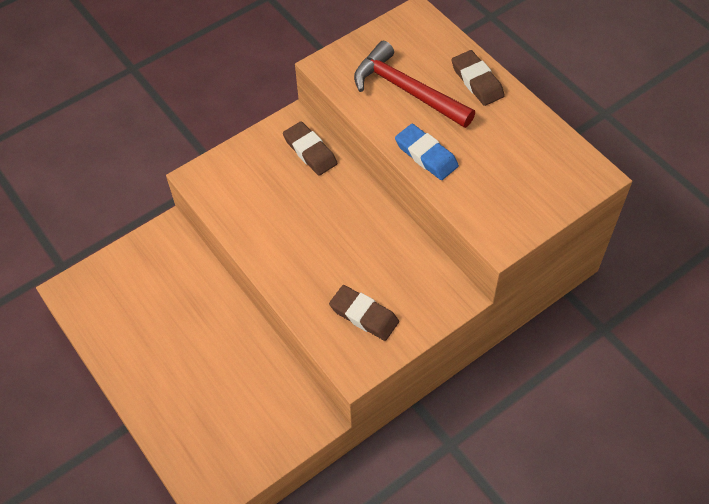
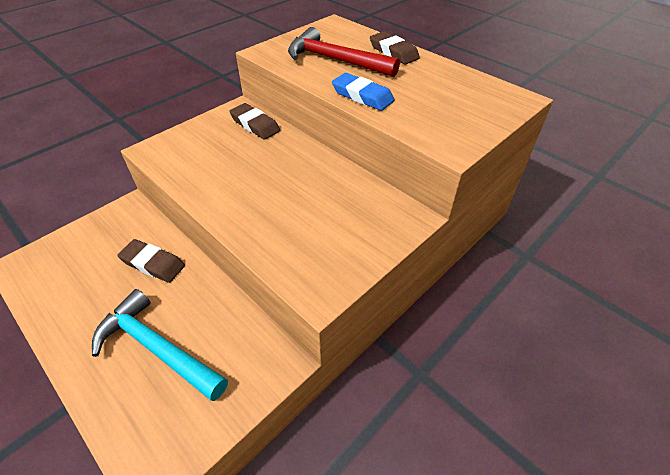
camera: 10 degrees left, 10 degrees down
(206, 393) = (157, 348): none -> turquoise hammer
(364, 315) = (321, 242): brown eraser -> brown eraser (153, 264)

